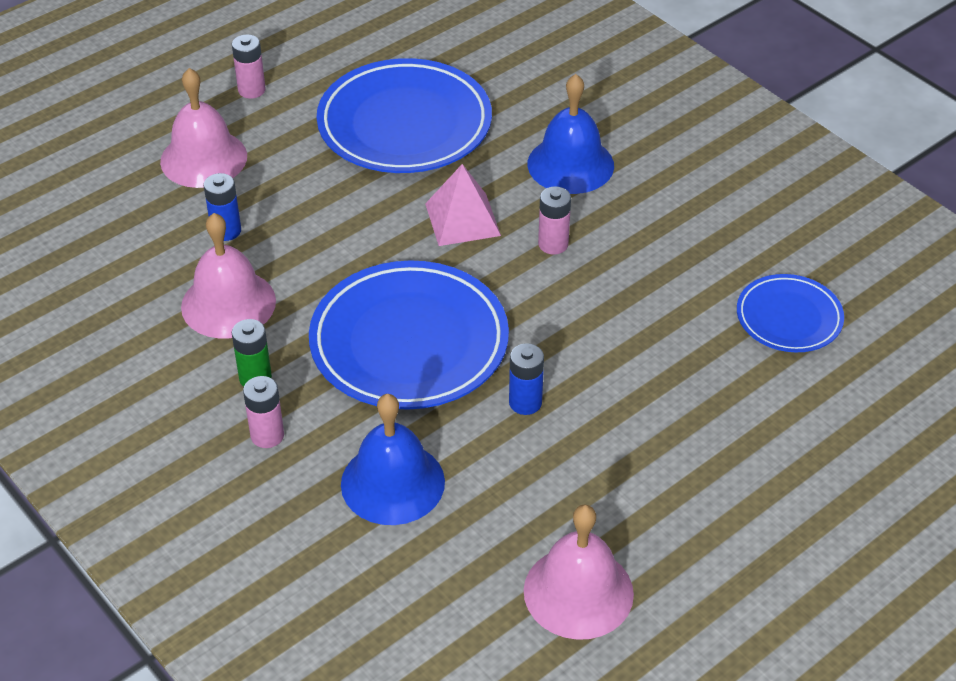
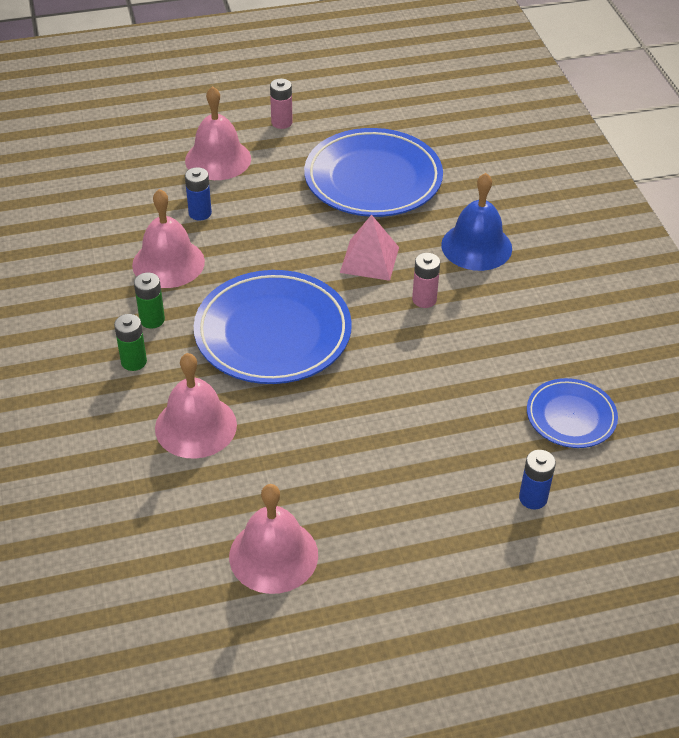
camera: 25 degrees right, 0 degrees up
(267, 435) = (134, 361): pink battery -> green battery
(392, 482) = (196, 426): blue bell -> pink bell
(525, 402) = (327, 405): blue battery -> blue battery (533, 498)

